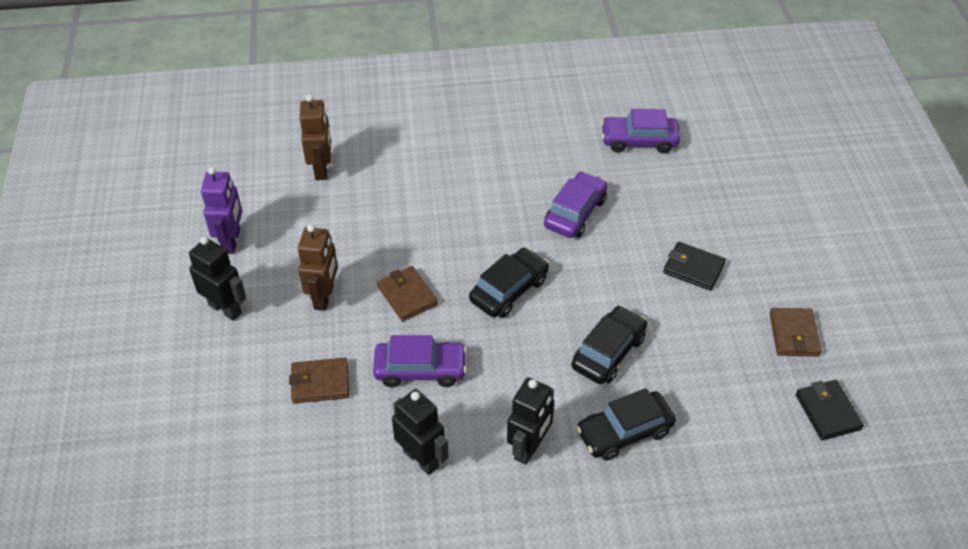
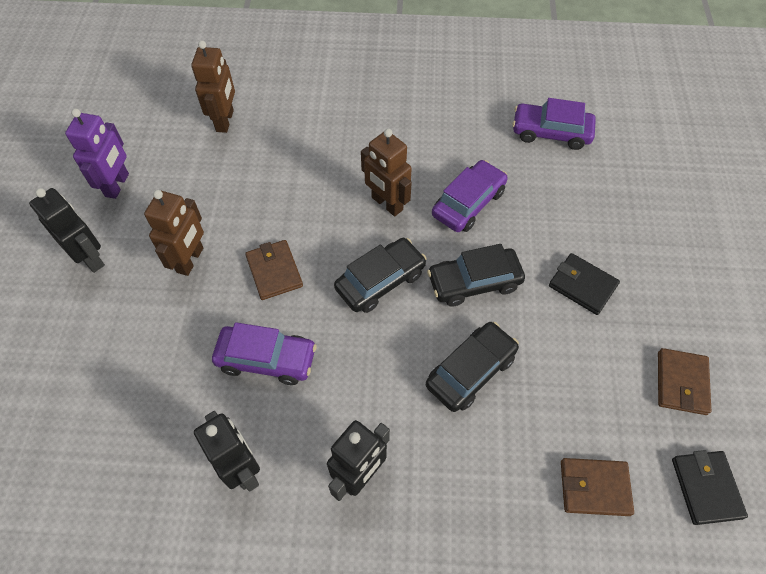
camera: 10 degrees right, 10 degrees up
(320, 383) = (160, 358): brown wallet -> brown wallet (594, 488)
(498, 223) = (386, 204): none -> brown robot
(624, 432) = (469, 473): black car -> black car (474, 282)

